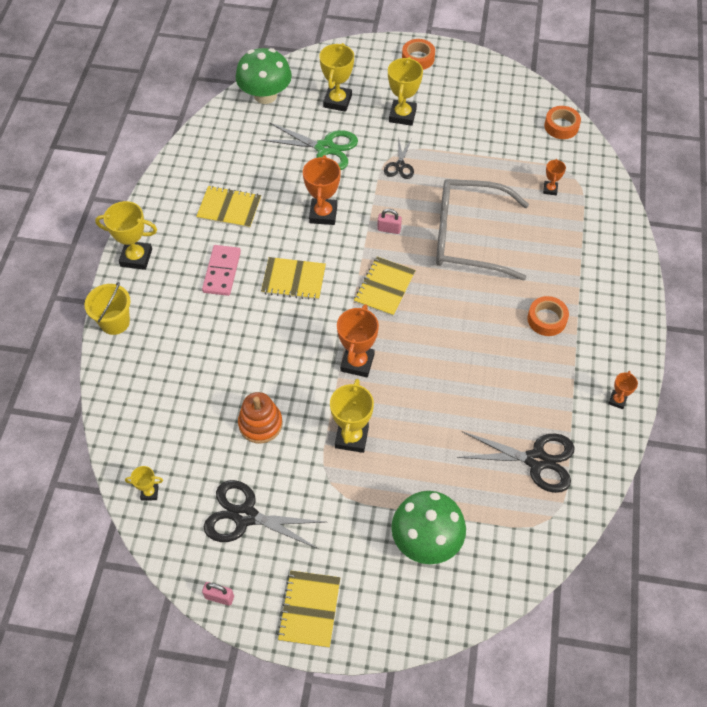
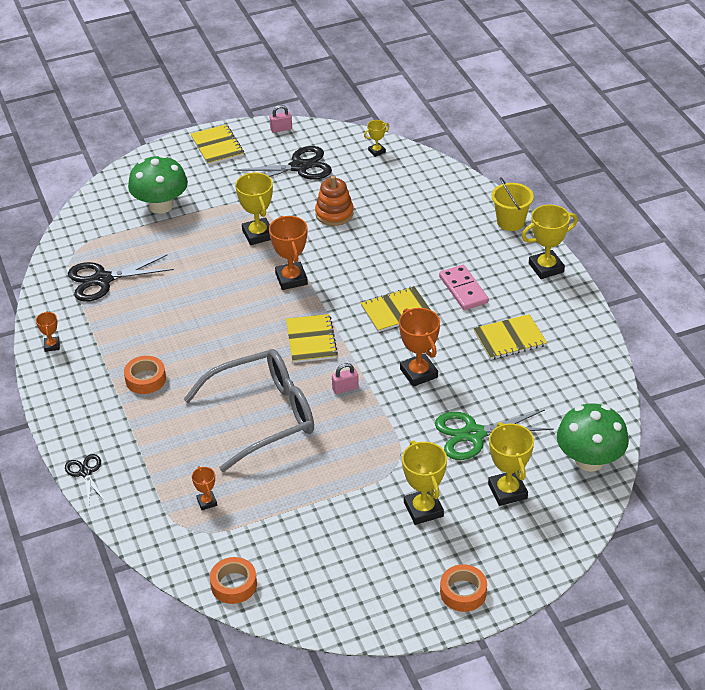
camera: 150 degrees right, 15 degrees down
(400, 166) = (382, 453): black scissors -> black scissors (85, 472)

